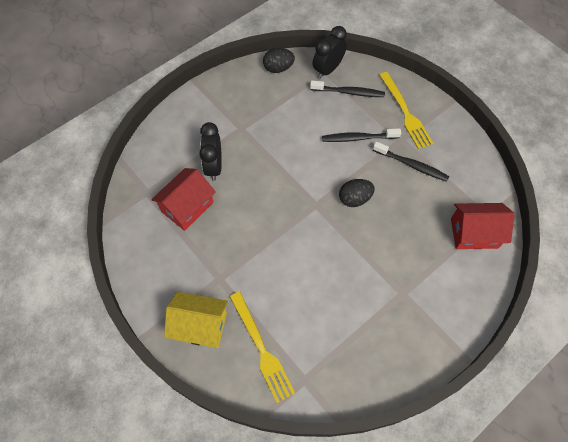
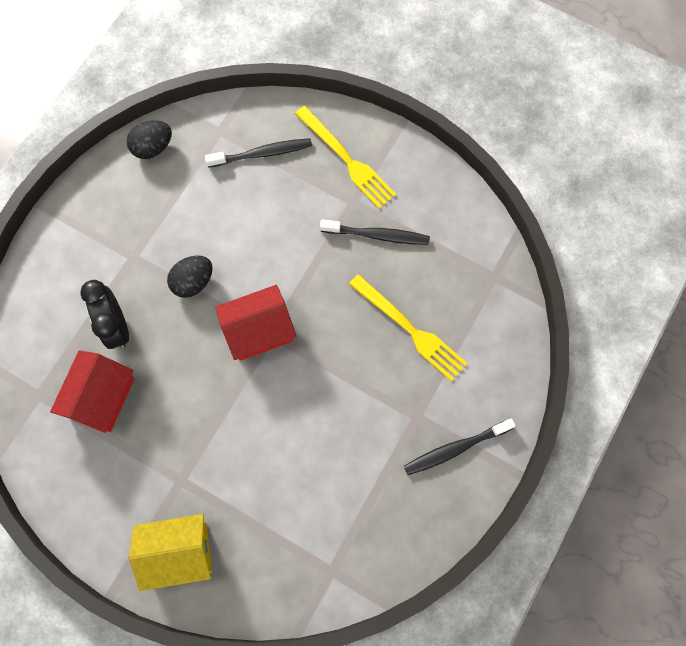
camera: 20 degrees left, 10 degrees up
(261, 348) = (266, 552): yellow fork -> yellow fork (409, 329)
(328, 69) = (222, 127): black clock -> none
(354, 199) = (318, 309): black egg -> black egg (193, 282)
(358, 138) = (296, 219): black toothbrush -> black toothbrush (455, 448)
(474, 233) = (482, 304): red house -> red house (259, 330)

